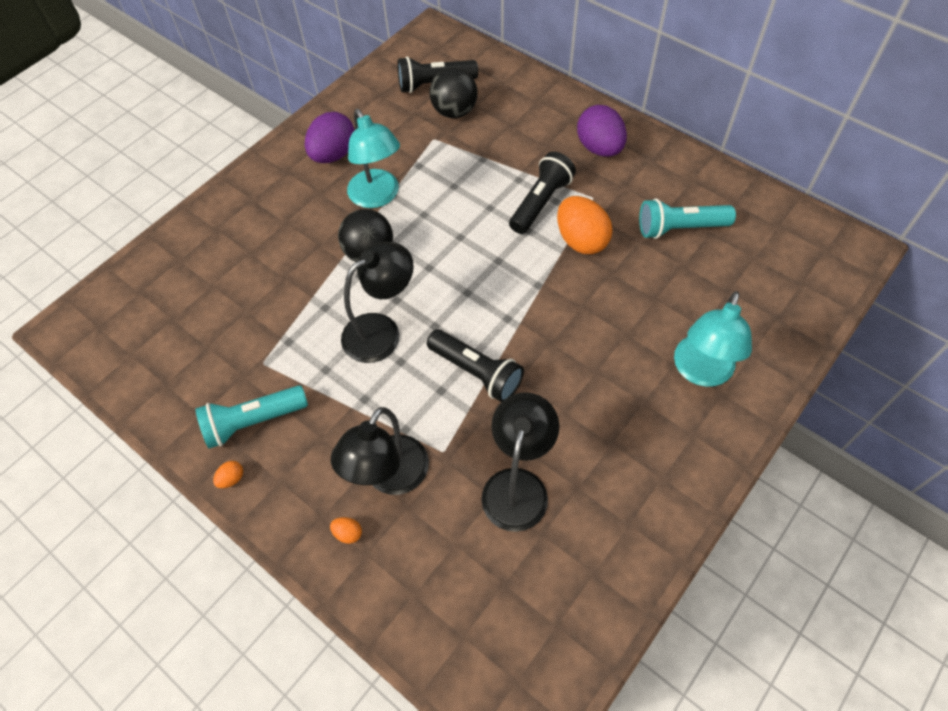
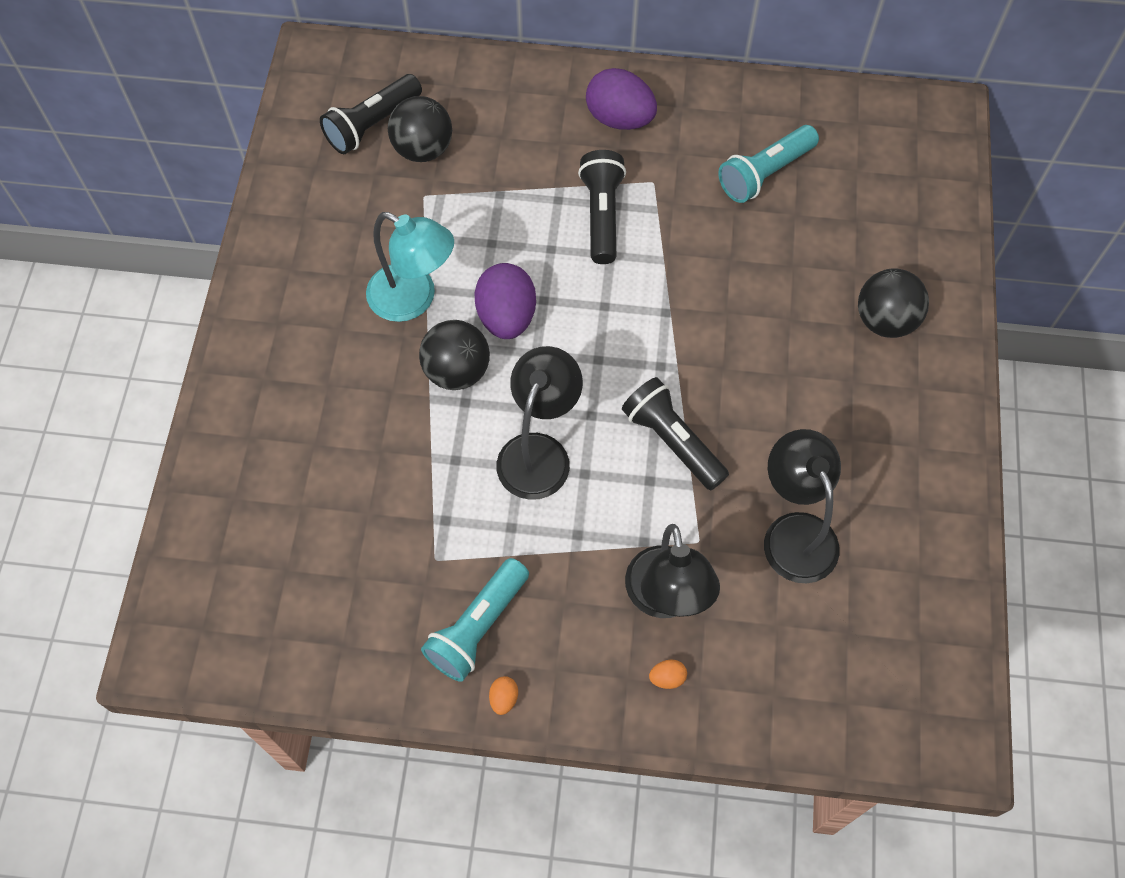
camera: 35 degrees left, 5 degrees up
(333, 155) = (319, 273): purple egg -> purple egg (506, 317)
(477, 372) = (672, 441): black flashlight -> black flashlight turned 135 degrees counterclockwise
(581, 240) = (675, 238): orange egg -> none
(700, 372) = (885, 320): turquoise lamp -> black ball

